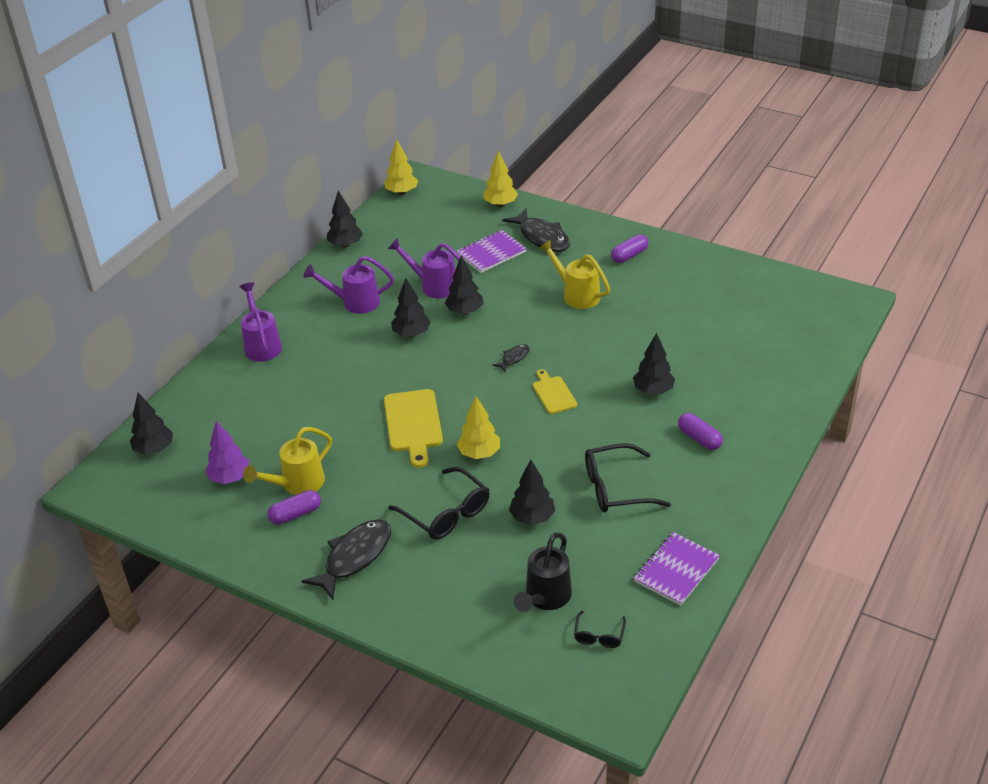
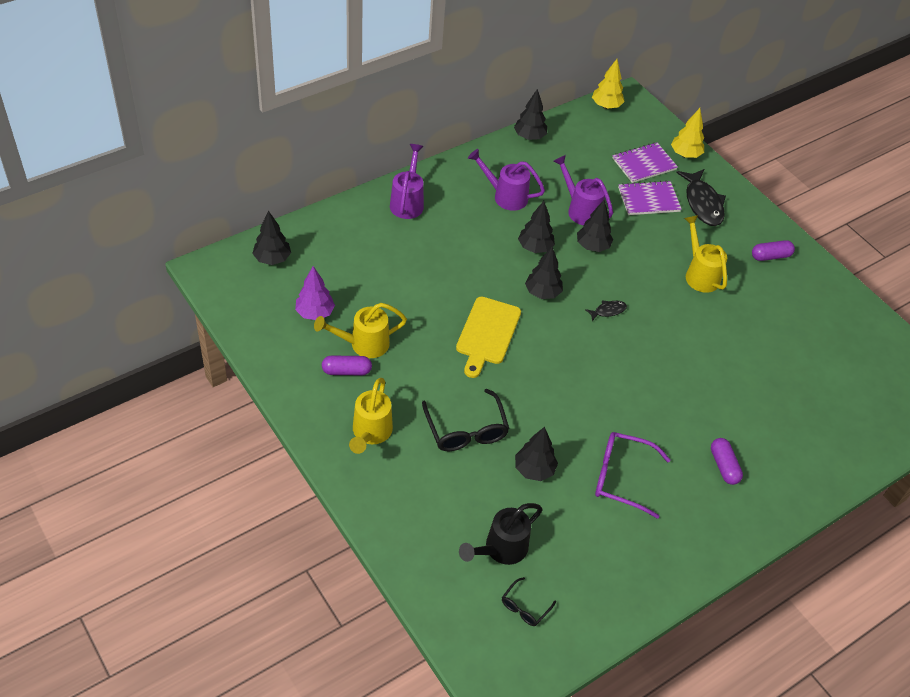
camera: 20 degrees right, 10 degrees up
(354, 557) = (370, 433): black fish -> yellow watering can
(479, 453) = (525, 388): yellow tree -> none
(553, 393) = (621, 361): yellow cutting board -> none
(616, 488) = (621, 477): black glasses -> purple glasses
(653, 390) = (711, 400): black tree -> black tree (542, 293)
(676, 570) = (626, 581): purple notebook -> purple notebook (644, 164)

